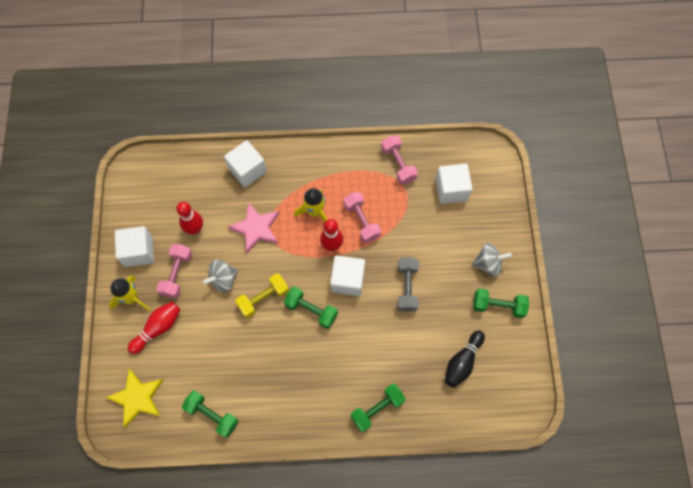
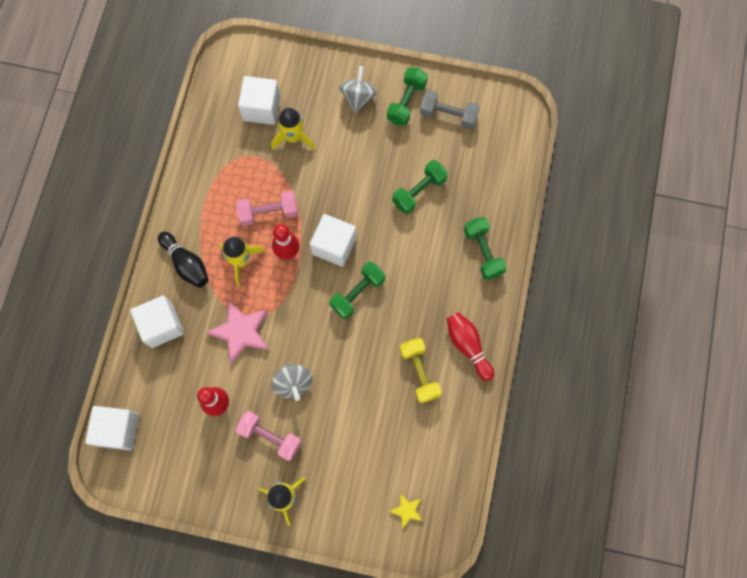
camera: 75 degrees left, 5 degrees up
(137, 398) = (407, 510): yellow star -> yellow star, size x0.52
(138, 251) = (227, 478): white cube -> white cube (118, 430)
(158, 328) = (331, 472): red bowling pin -> red bowling pin (468, 346)
(212, 415) = (447, 428): green dumbbell -> green dumbbell (419, 191)
(263, 298) = (329, 342): yellow dumbbell -> yellow dumbbell (419, 372)
(398, 164) = (212, 155): pink dumbbell -> none
(407, 287) = (360, 186): grey dumbbell -> grey dumbbell (448, 115)
(433, 221) = (293, 137): none -> yellow rocket
(462, 362) = (455, 154): black bowling pin -> black bowling pin (186, 264)

